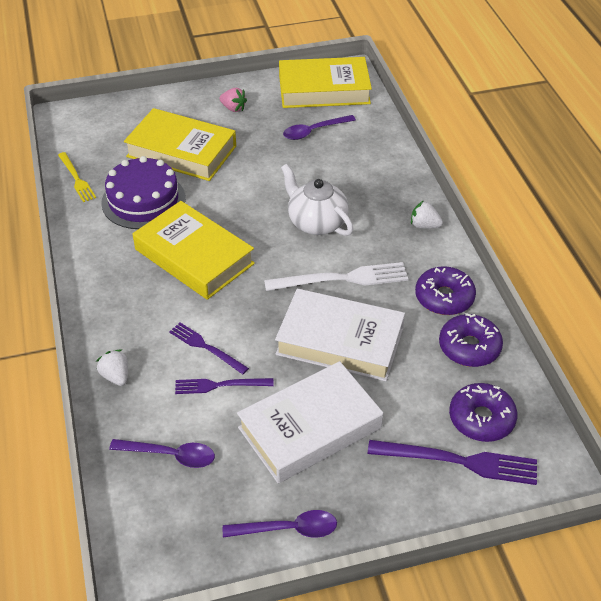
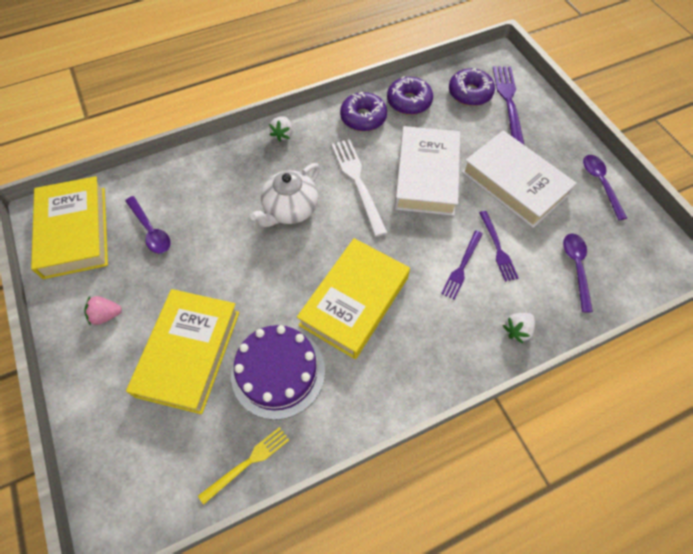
camera: 100 degrees left, 15 degrees up
(233, 108) = (106, 315): pink strawberry -> pink strawberry turned 120 degrees counterclockwise

